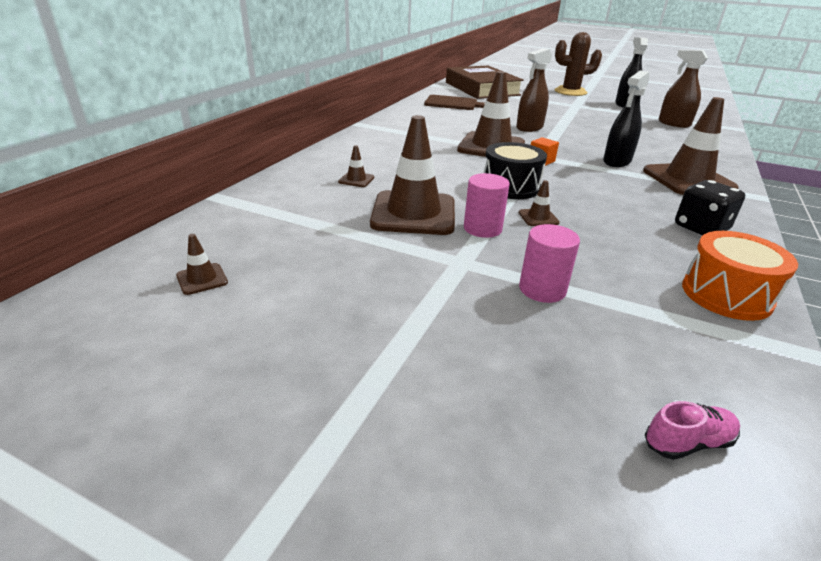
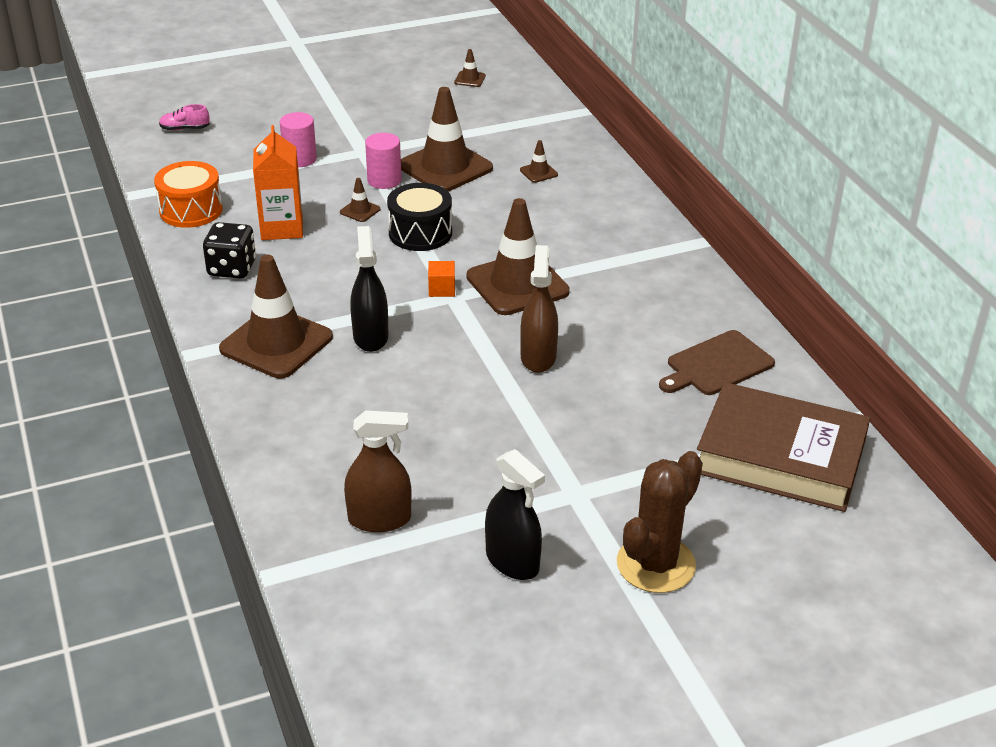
camera: 135 degrees right, 5 degrees up
(627, 236) = (282, 228): none -> orange carton
(687, 442) = (185, 129): pink shoe -> pink shoe turned 60 degrees clockwise

